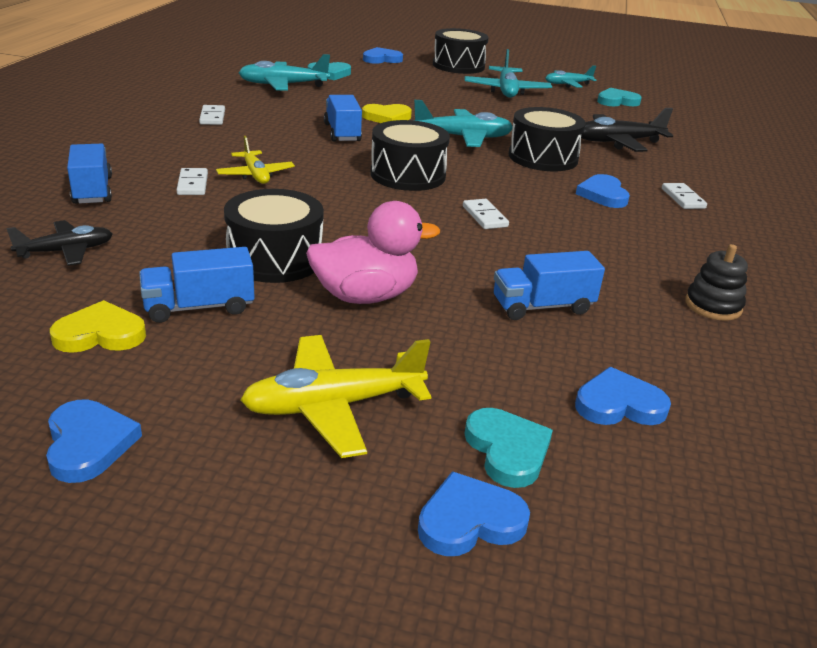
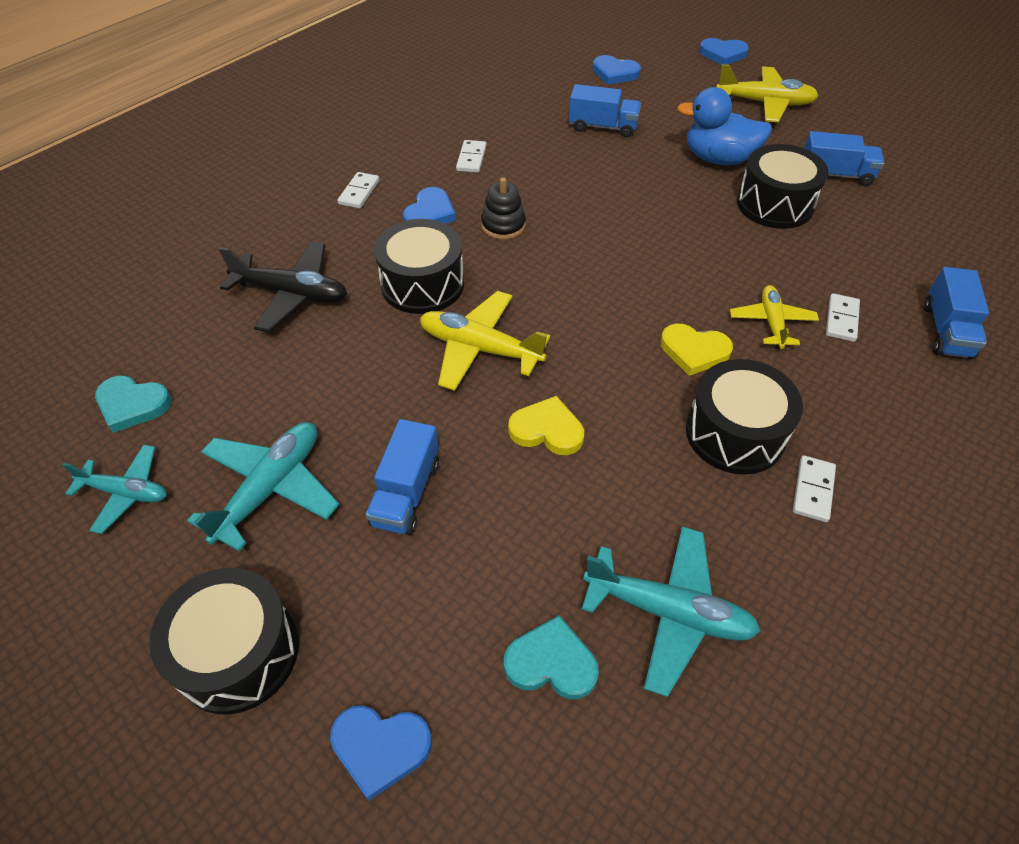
camera: 150 degrees left, 20 degrees up
(66, 251) = (944, 247): black plane -> none
(88, 444) = (890, 113): blue heart -> none
(100, 334) = (898, 169): yellow heart -> yellow heart (694, 351)
(342, 133) = (635, 397): blue truck -> blue truck (406, 493)
(365, 296) = (718, 159): pink duck -> blue duck
(407, 175) = (603, 286): black drum -> black drum (735, 433)
(463, 137) = (480, 349): turquoise plane -> yellow plane
(484, 216) = (572, 211): white domino -> white domino (471, 158)
(507, 450) = (688, 70): turquoise heart -> none
(713, 306) = (488, 104): black stacking toy -> black stacking toy (503, 225)

